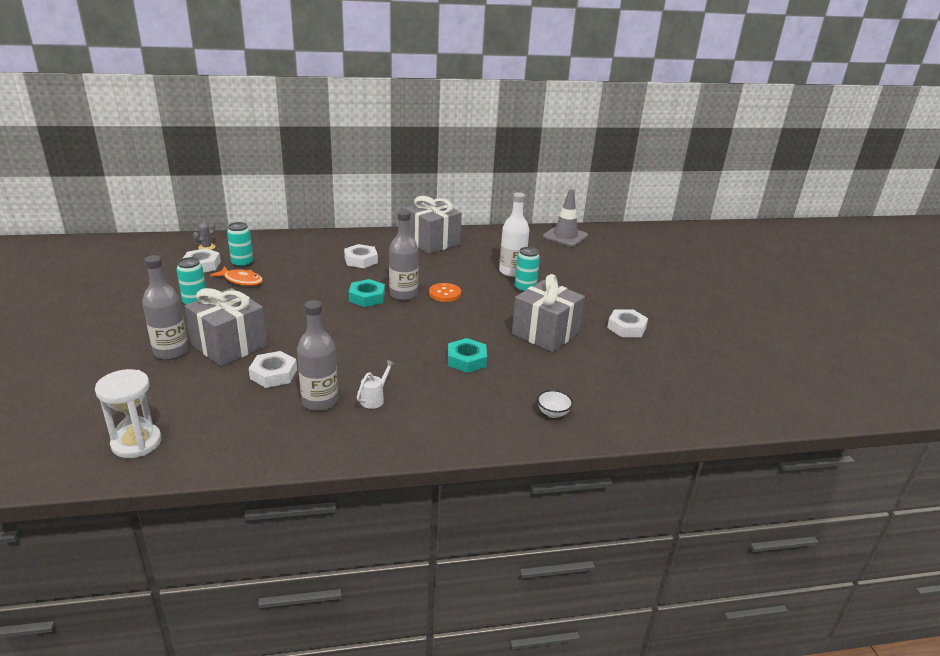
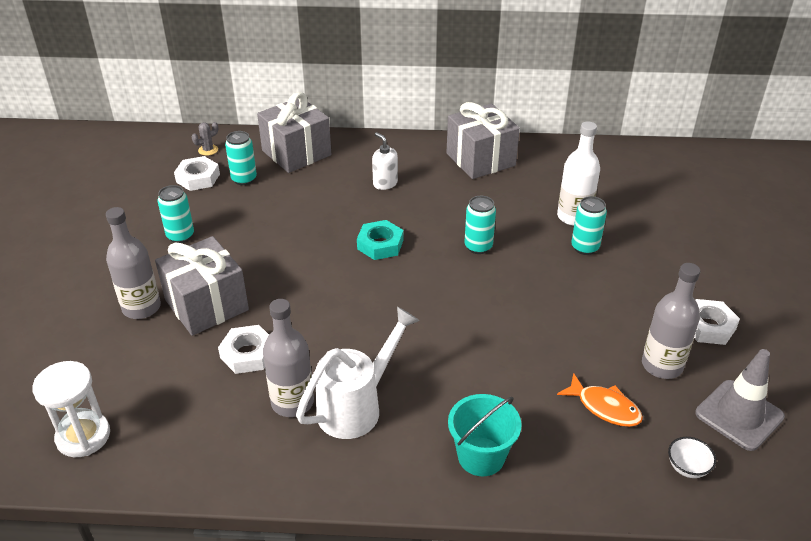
camera: 15 degrees right, 10 degrees up
(241, 280) = (238, 205): orange fish -> orange fish (604, 407)
(361, 260) = (385, 183): white nut -> white soap dispenser
(375, 398) = (357, 406): white watering can -> white watering can, size x2.21
(403, 294) = (426, 244): grey bottle -> grey bottle (662, 365)
(445, 293) = (478, 247): orange button -> turquoise can
(466, 360) = (482, 358): turquoise nut -> none
(482, 420) = (481, 456): none -> turquoise bucket
(545, 333) = (594, 325): grey gift -> grey gift (296, 153)
(553, 413) = (574, 458): white bowl -> white bowl (687, 467)
(565, 236) = (661, 161): grey traffic cone -> grey traffic cone (739, 415)

